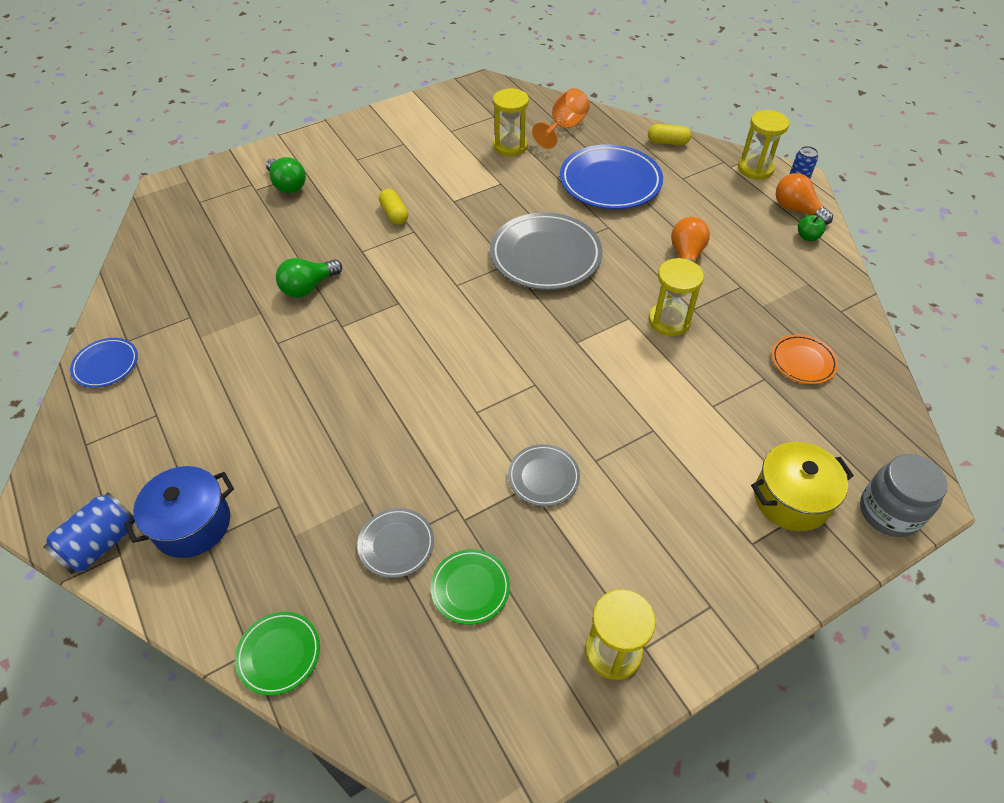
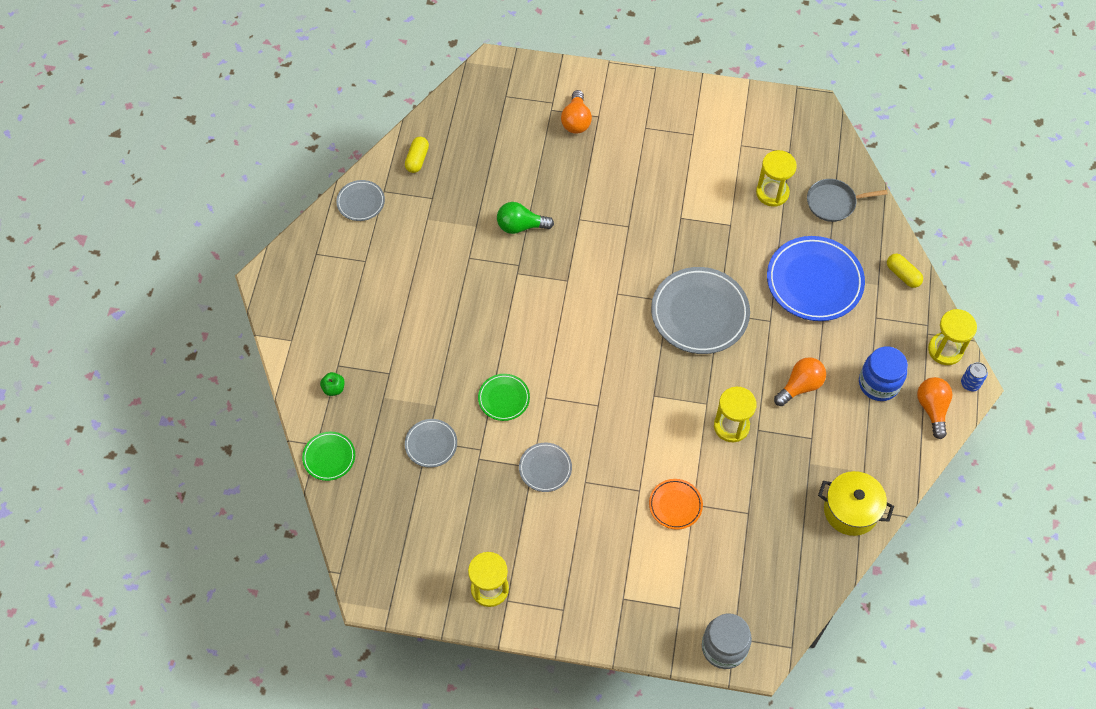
camera: 40 degrees right, 10 degrees up
(100, 544) = (286, 326): blue can -> none
(106, 365) = (361, 202): blue plate -> grey plate
(192, 524) = (337, 350): blue pot -> none
(287, 185) = (576, 121): green light bulb -> orange light bulb
(394, 214) = (628, 201): yellow capsule -> yellow capsule (417, 159)
(470, 588) = (448, 499): green plate -> green plate (504, 398)
(564, 128) = (833, 203): orange goblet -> grey pan
(739, 217) = (878, 383): none -> blue jar
(791, 499) = (674, 594): yellow pot -> yellow pot (850, 510)
(803, 362) = (788, 522): orange plate -> orange plate (675, 505)
(807, 237) = (911, 437): green apple -> green apple (334, 388)

